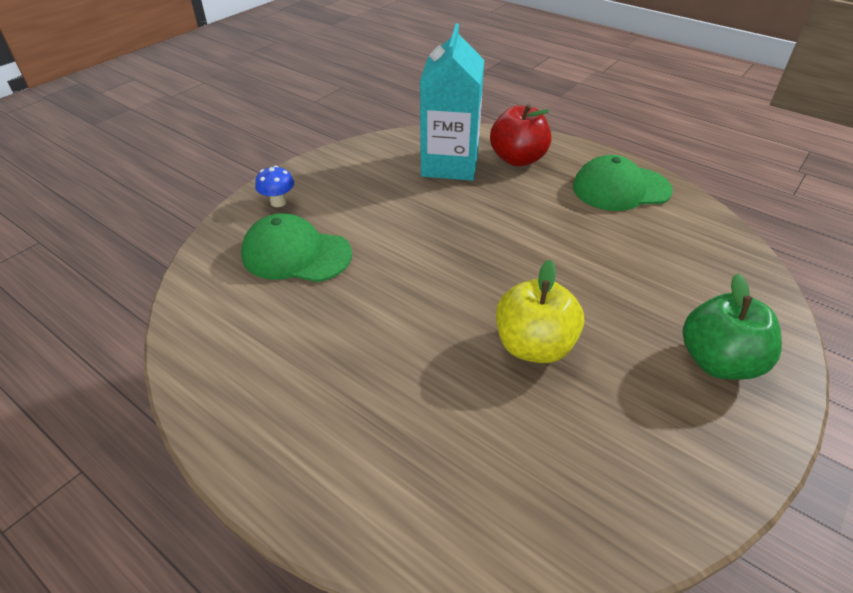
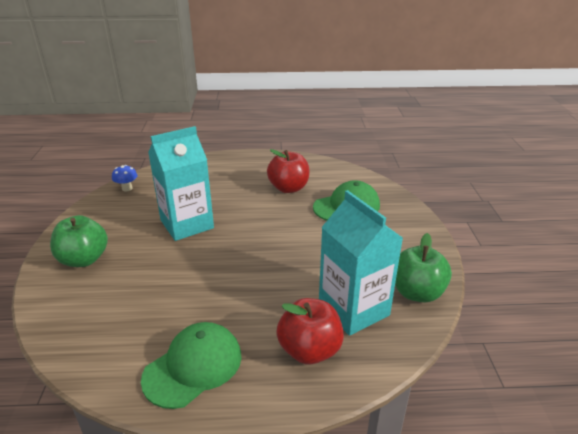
camera: 140 degrees right, 10 degrees down
(278, 202) = (404, 223): blue mushroom -> blue mushroom (127, 188)
(317, 331) = (288, 188): none -> red apple
(382, 151) = (417, 292): none -> green apple
(533, 346) = (187, 224): yellow apple -> turquoise carton

